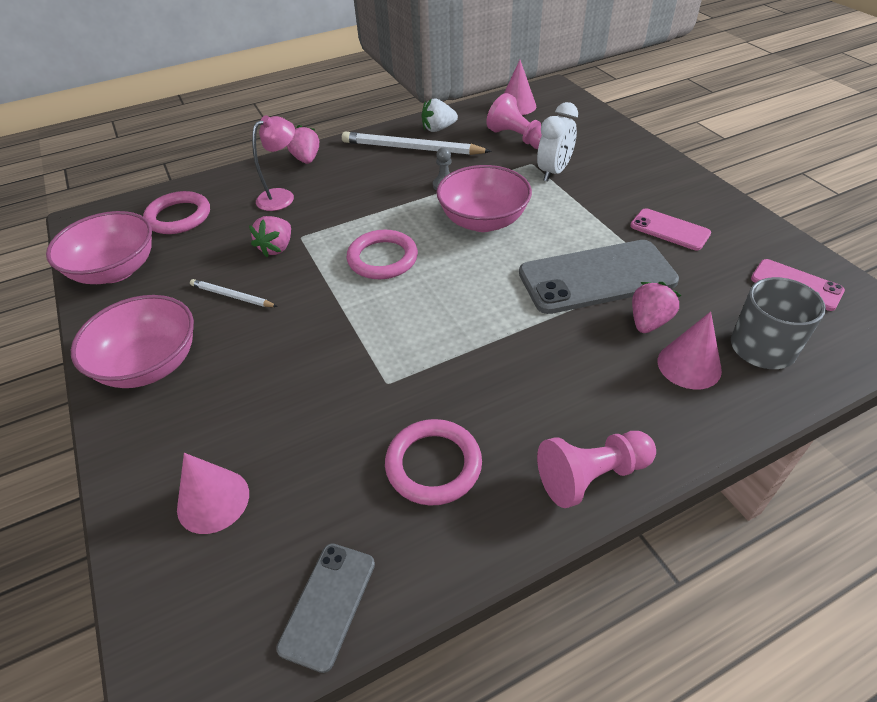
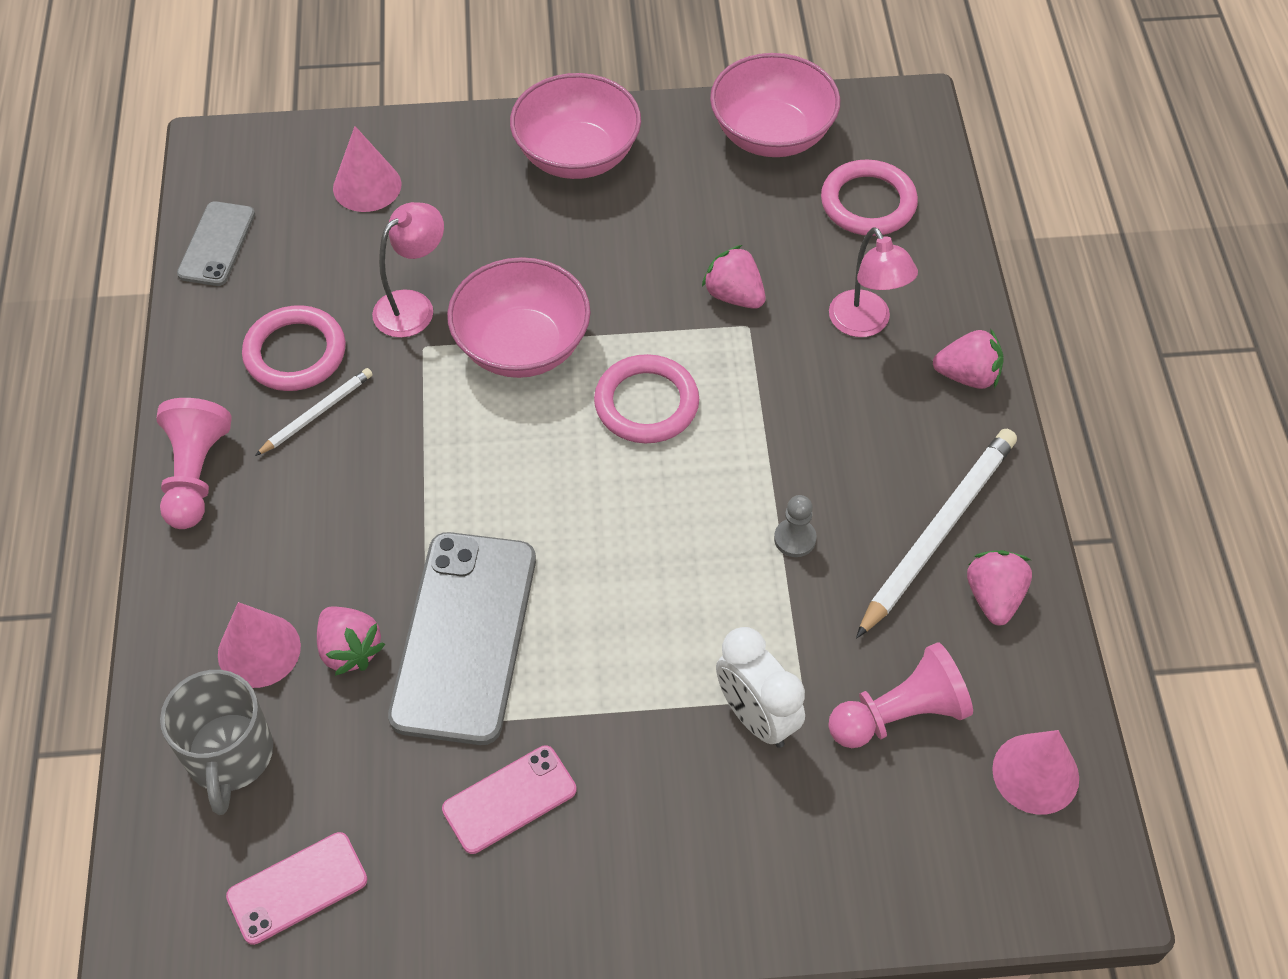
camera: 110 degrees right, 10 degrees up
(232, 296) = (655, 236): white pencil -> white pencil (317, 413)
(328, 604) = (216, 244): grey phone -> grey phone turned 60 degrees clockwise
(349, 405) = (413, 306): none -> pink lamp
(438, 129) = (994, 597): white strawberry -> pink strawberry
(483, 221) = (669, 553): pink bowl -> pink bowl (522, 346)

